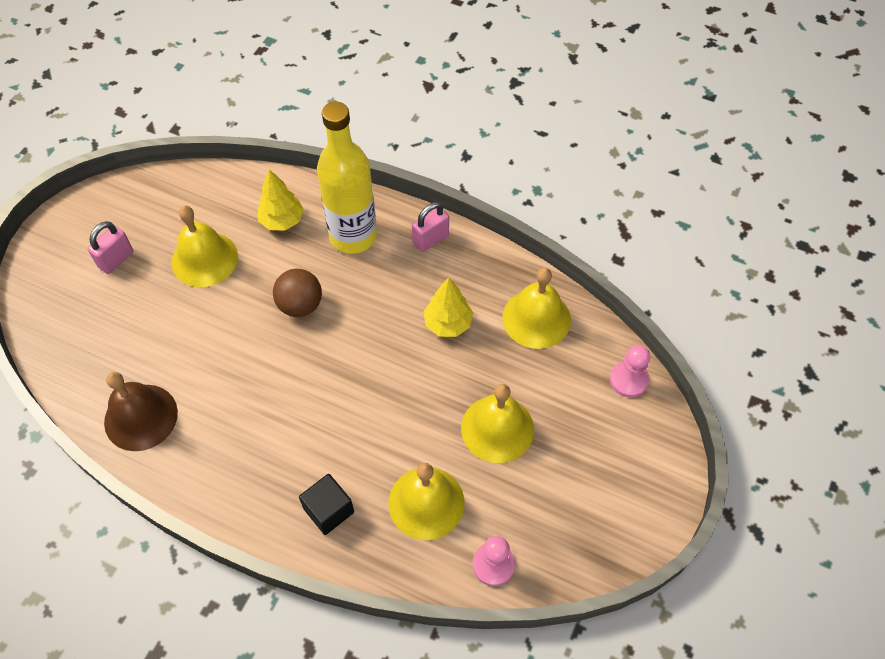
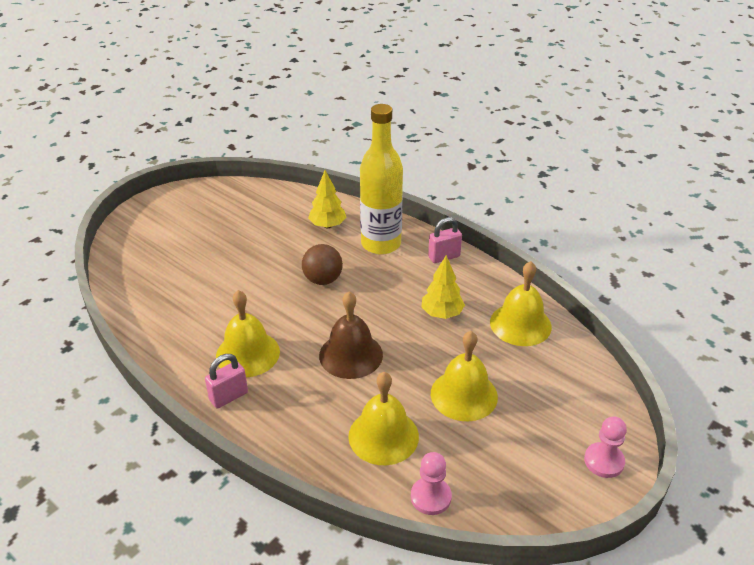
camera: 15 degrees right, 20 degrees down
(116, 259) = (192, 227): pink padlock -> pink padlock (228, 396)
(141, 417) = (168, 328): brown bell -> brown bell (351, 355)
(204, 259) = (258, 238): yellow bell -> yellow bell (247, 353)
(329, 510) = (296, 423): black cube -> none
(628, 380) = (594, 383): pink pawn -> pink pawn (604, 461)

